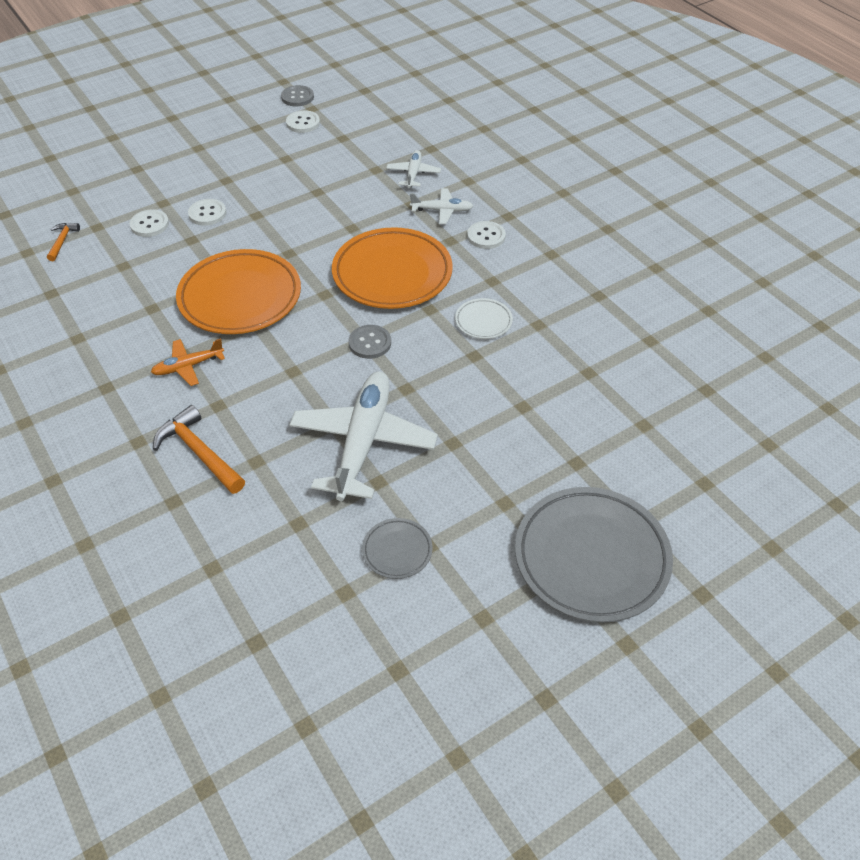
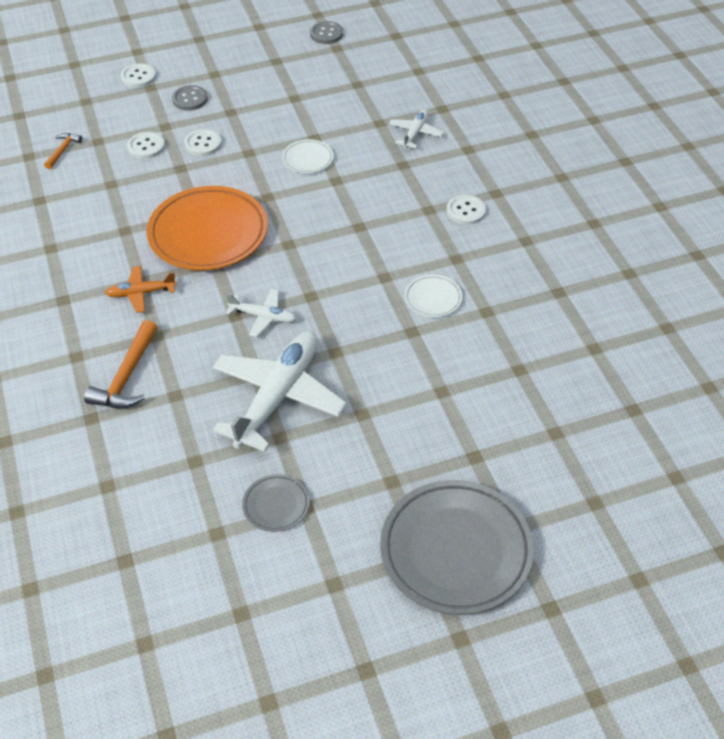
camera: 15 degrees right, 0 degrees up
(199, 452) = (127, 377): orange hammer -> orange hammer turned 135 degrees counterclockwise
(303, 123) = (323, 62): white button -> white button (138, 77)
(317, 212) = (308, 159): none -> white plate
(370, 343) = (315, 301): grey button -> grey button (190, 99)
(392, 274) = (360, 234): orange plate -> none
(442, 211) = (430, 177): white plane -> white plane (263, 316)

